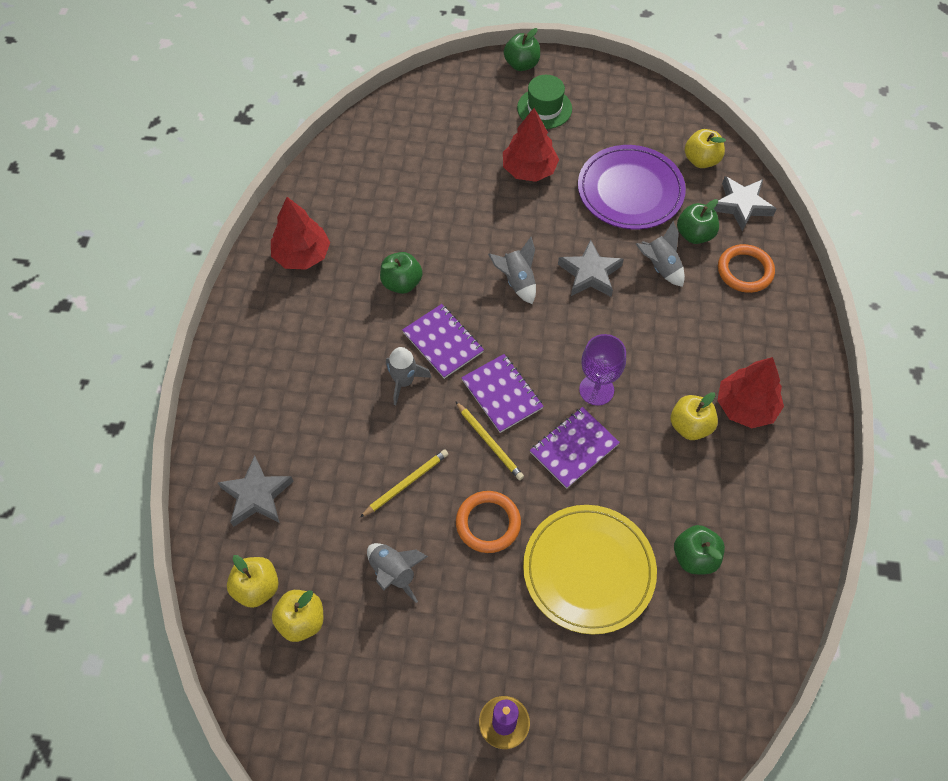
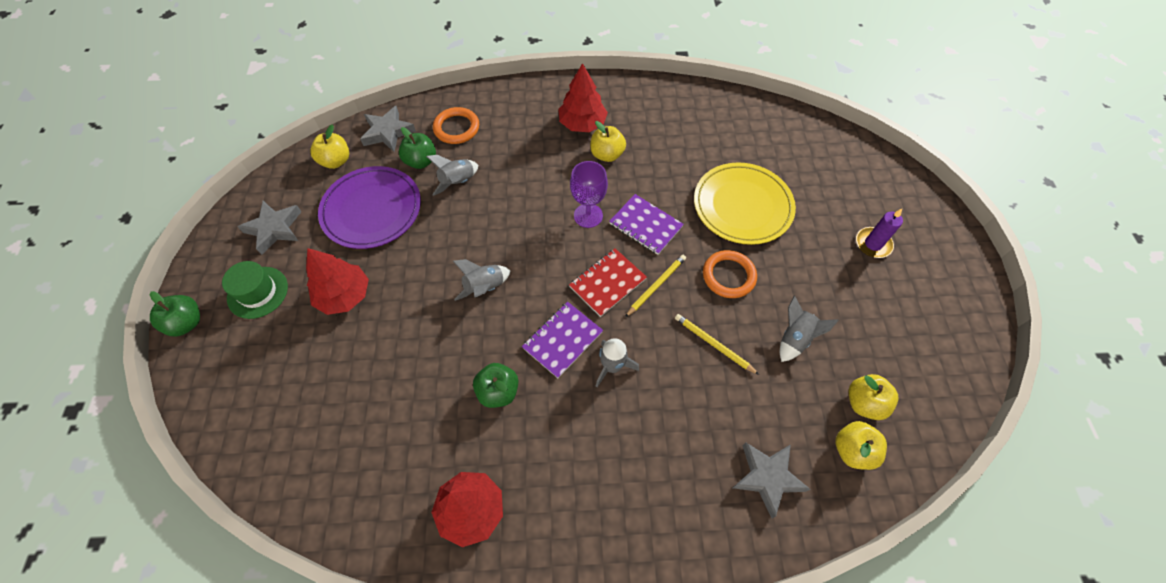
camera: 100 degrees left, 0 degrees up
(502, 394) = (607, 283): purple notebook -> red notebook
(590, 273) = (470, 231): grey star -> grey star (274, 229)
(694, 557) = (710, 146): green apple -> none

